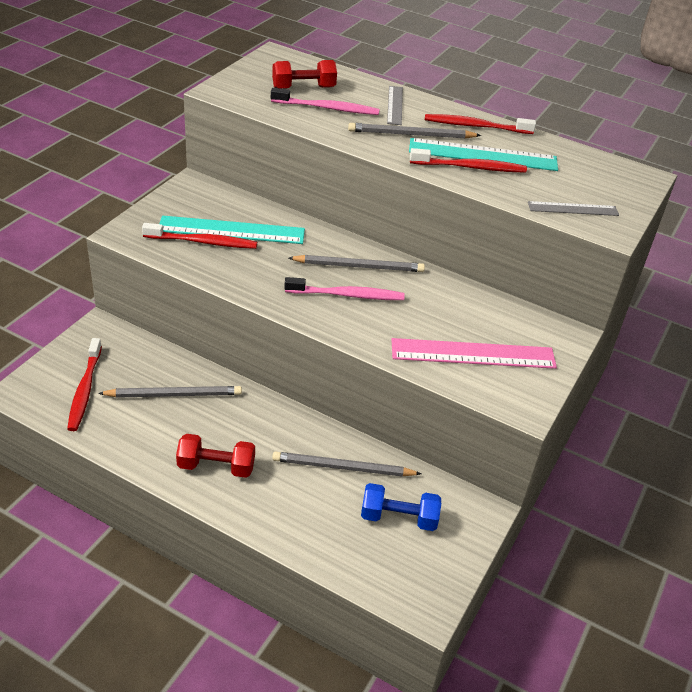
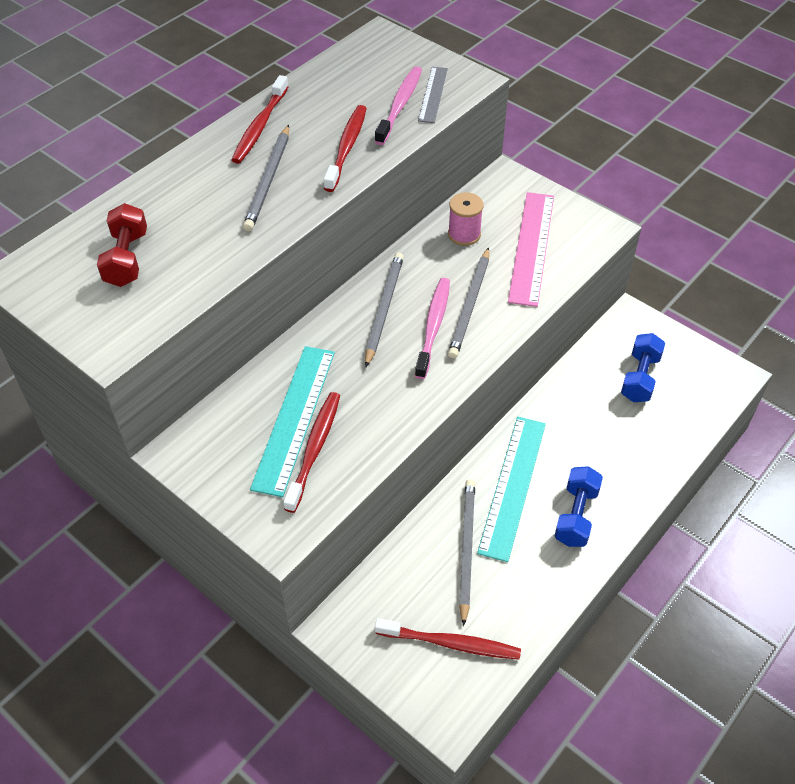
camera: 75 degrees left, 10 degrees up
(216, 466) = (576, 515): red dumbbell -> blue dumbbell
(327, 108) = (187, 243): pink toothbrush -> pink toothbrush (400, 106)
(342, 467) = (579, 410): grey pencil -> grey pencil (470, 305)
(395, 105) = (195, 182): grey ruler -> none
(471, 308) = (464, 234): none -> pink spool
(483, 155) = (323, 133): turquoise ruler -> turquoise ruler (513, 486)

